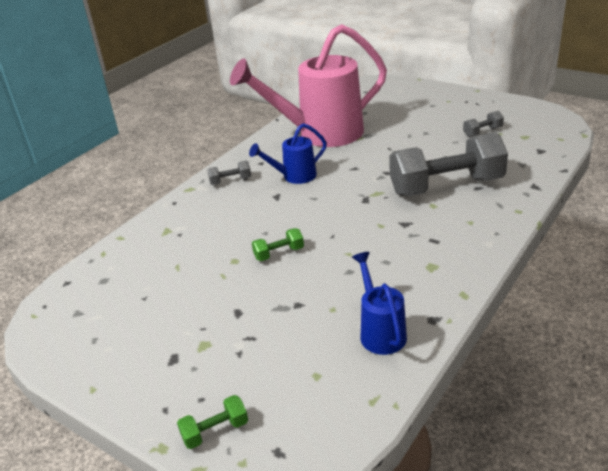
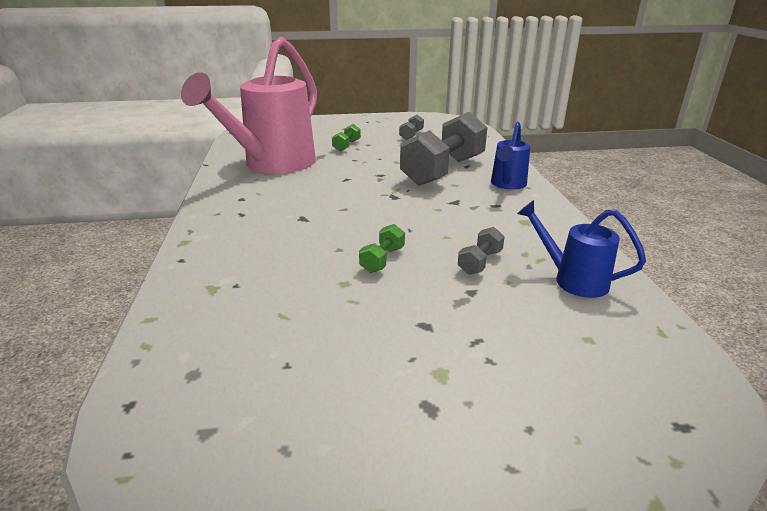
camera: 45 degrees left, 5 degrees down
(215, 431) = (600, 450): green dumbbell -> green dumbbell (346, 146)
(230, 181) = (228, 221): grey dumbbell -> grey dumbbell (480, 262)
(294, 176) = (297, 199): blue watering can -> blue watering can (507, 184)

